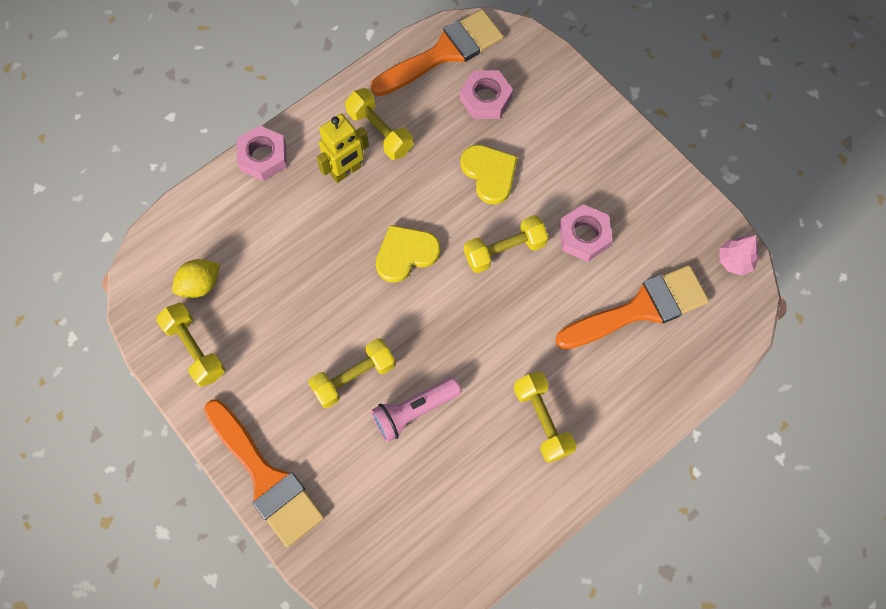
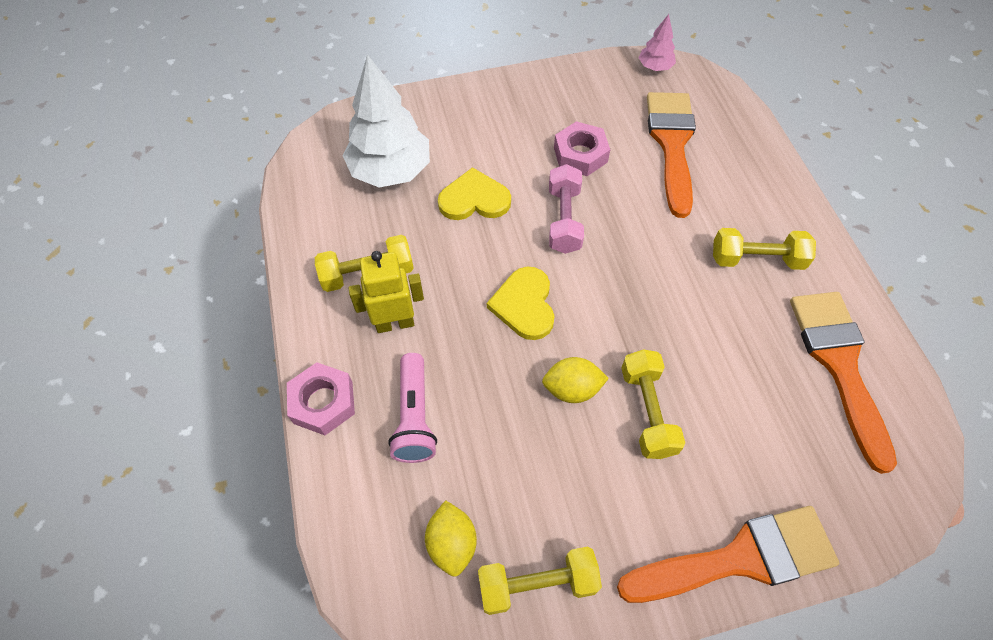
camera: 65 degrees left, 10 degrees down
(346, 171) = (395, 323): yellow robot -> yellow robot turned 90 degrees counterclockwise
(348, 317) = (572, 389): none -> yellow lemon
(414, 411) = (709, 367): pink flashlight -> pink flashlight (414, 417)
(444, 52) = (315, 183): orange brush -> orange brush (839, 364)
(486, 99) = (390, 170): pink nut -> white tree
(504, 250) = (564, 219): yellow dumbbell -> pink dumbbell

